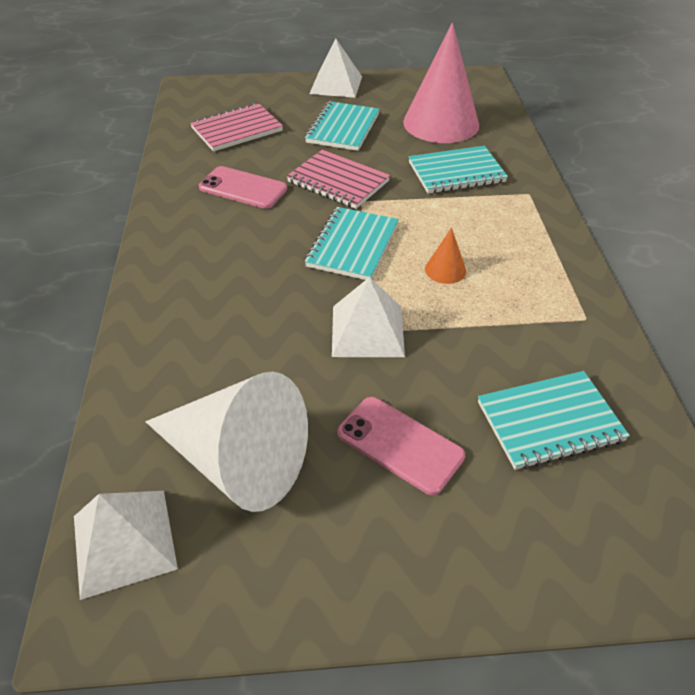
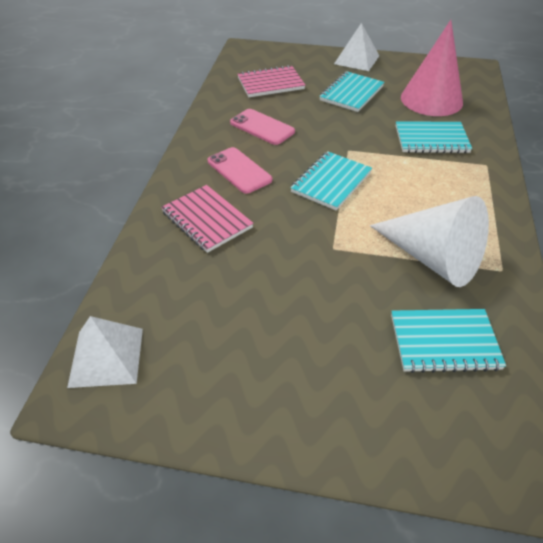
camera: 15 degrees right, 0 degrees up
(238, 461) = (199, 320): white cone -> white cone (433, 258)
(338, 182) = (335, 133): pink notebook -> pink notebook (207, 220)
(367, 330) = (322, 246): white pyramid -> none
(400, 444) = (320, 334): pink phone -> pink phone (239, 170)
(445, 270) = (398, 212): orange cone -> none

